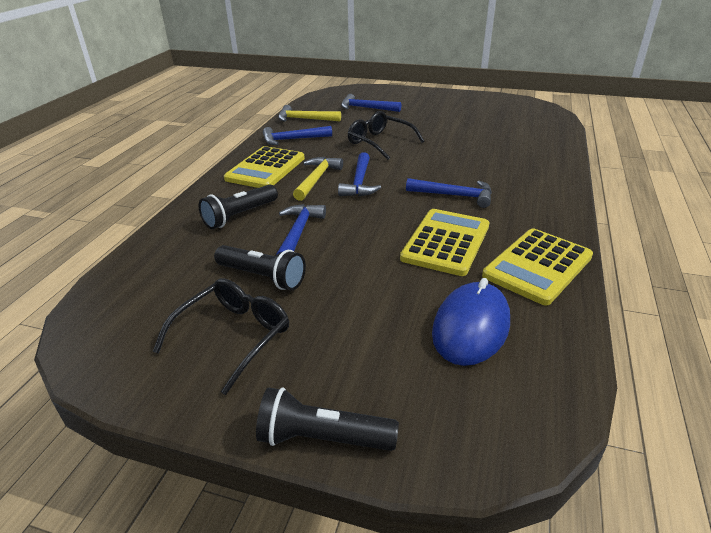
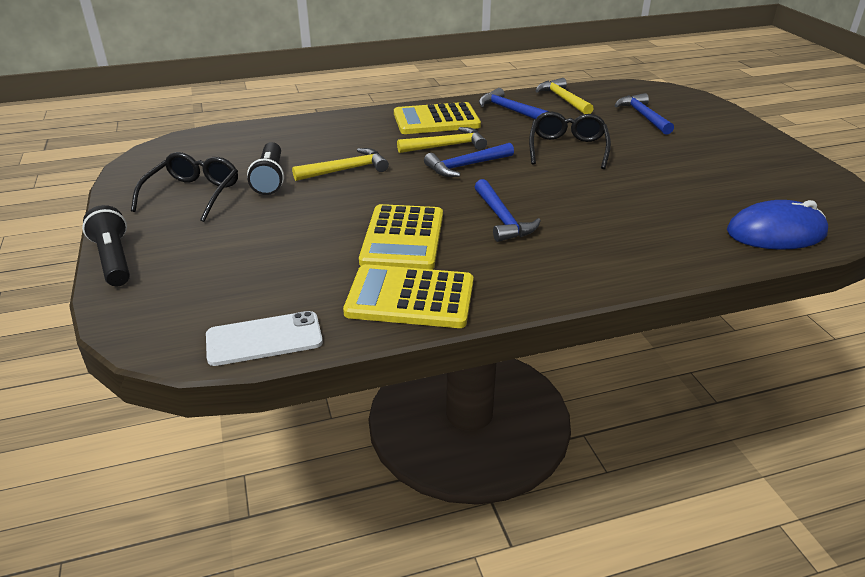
camera: 55 degrees right, 0 degrees up
(234, 336) = (193, 194): black glasses -> black glasses turned 75 degrees counterclockwise
(240, 216) = (346, 139): black flashlight -> none
(298, 232) = (346, 170): blue hammer -> yellow hammer
(446, 242) = (403, 238): yellow calculator -> yellow calculator turned 105 degrees clockwise
(471, 327) = (278, 285): blue mouse -> blue mouse (776, 232)
(558, 360) = (264, 339): none -> white phone

